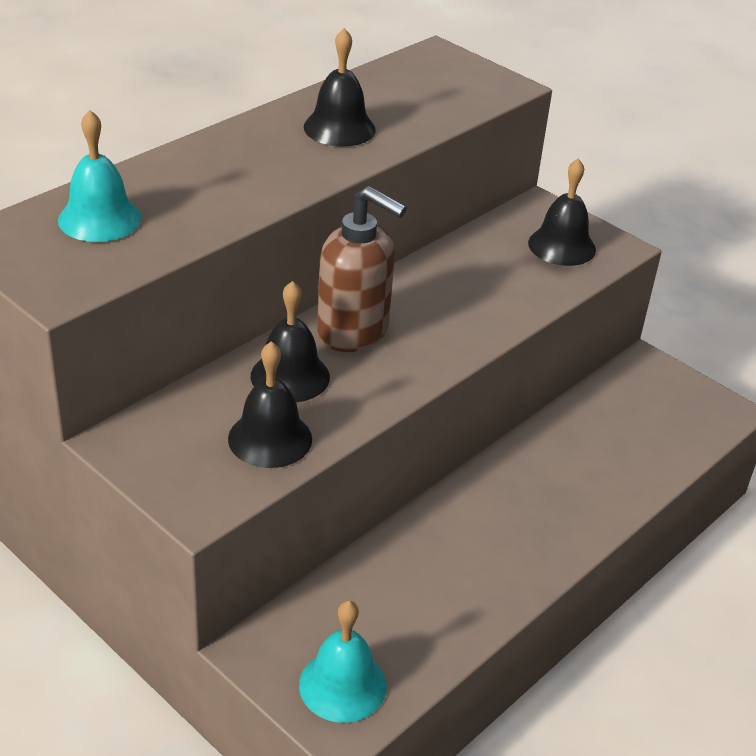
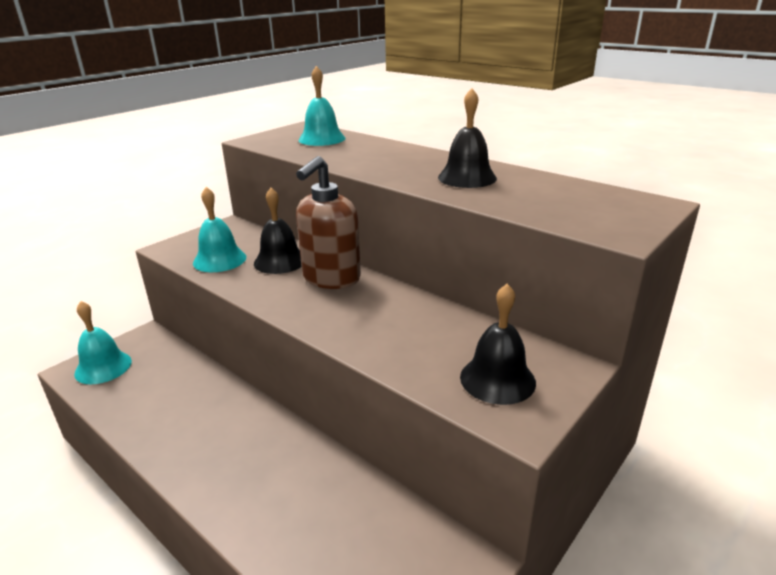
camera: 90 degrees right, 10 degrees down
(270, 438) = (219, 260): black bell -> turquoise bell

